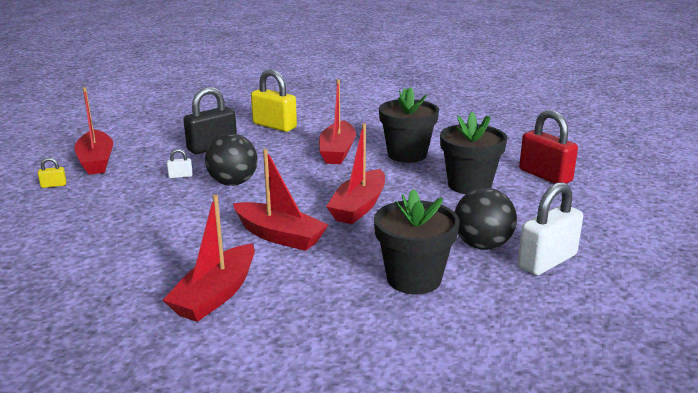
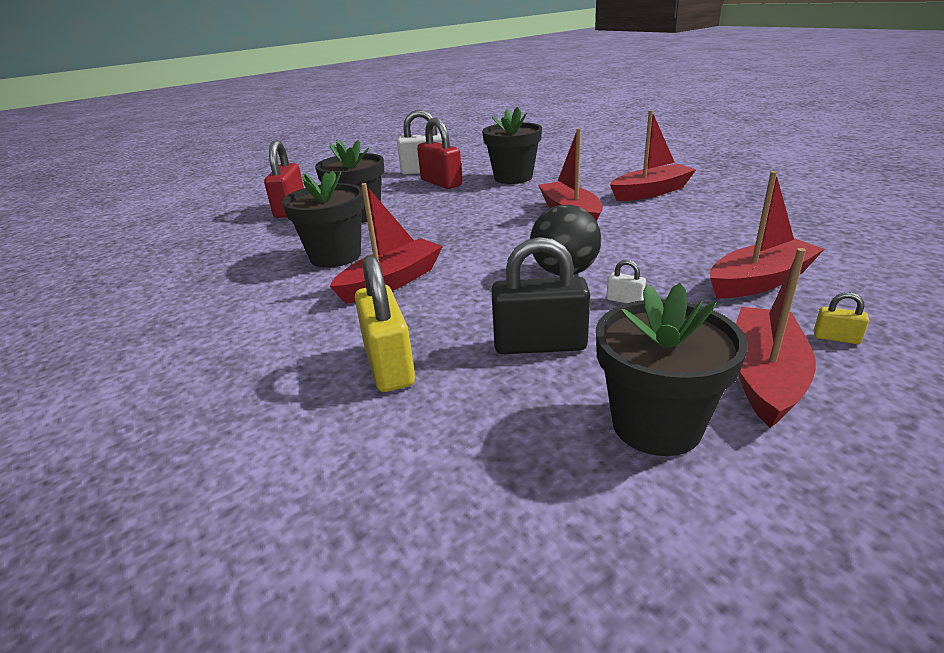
camera: 140 degrees left, 5 degrees up
(142, 137) = (656, 425): none -> black flower pot
(359, 207) = (475, 220): red boat -> red boat (759, 281)
(482, 245) = (441, 183): black ball -> red padlock

